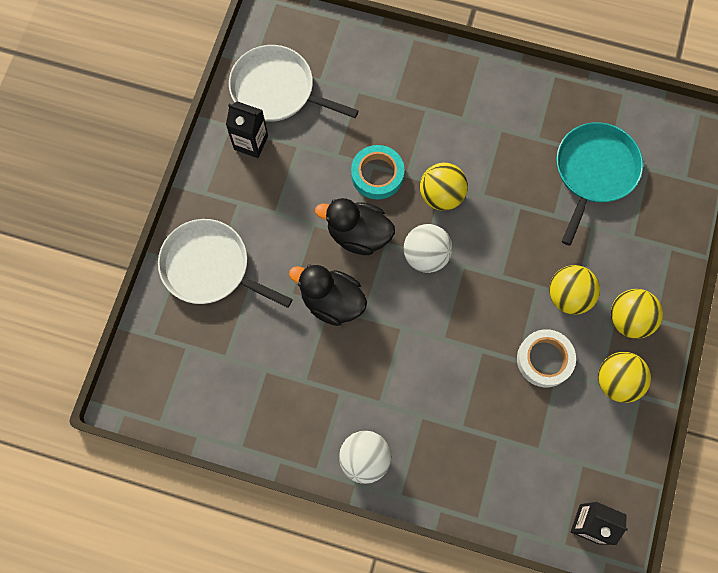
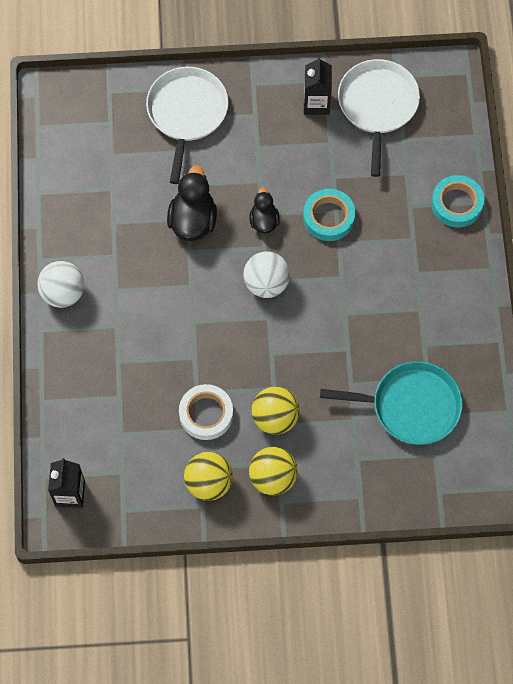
camera: 70 degrees right, 5 degrees down
(358, 234) = (264, 221): black duck -> black duck, size x0.61
(406, 60) = (457, 204): none -> turquoise tape
(441, 195) = (330, 278): yellow ball -> none

